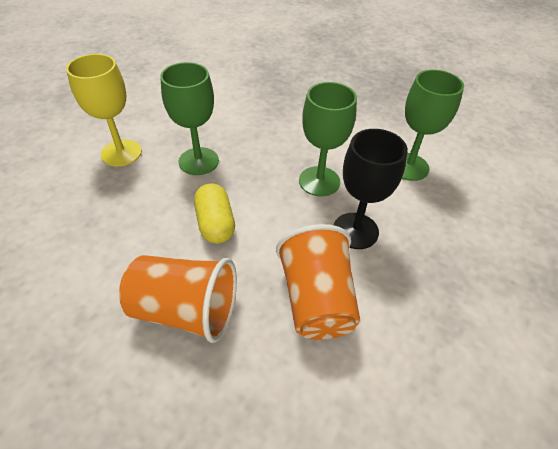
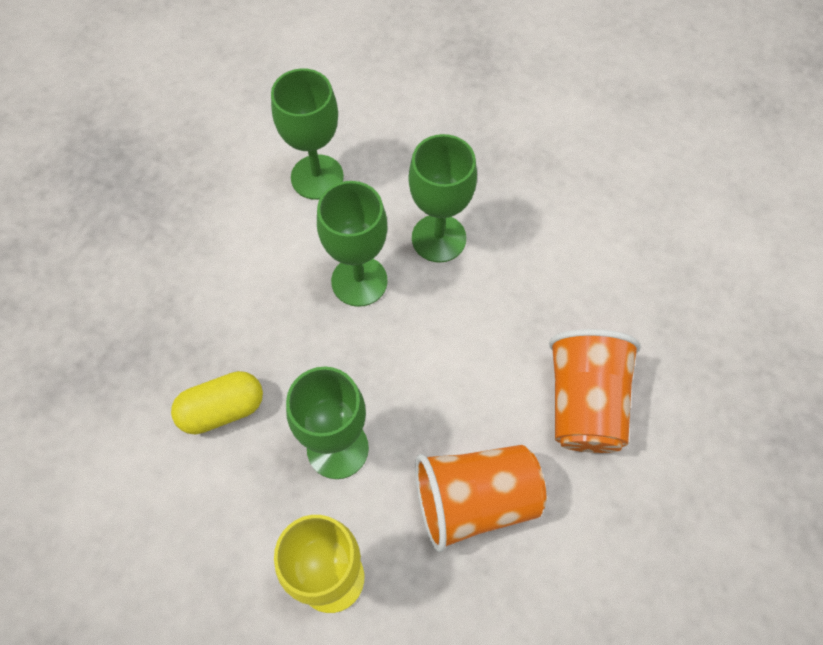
camera: 95 degrees left, 15 degrees up
(215, 224) = (456, 398): yellow capsule -> yellow capsule (222, 409)
(316, 299) = (541, 275): orange cup -> orange cup (474, 501)
(355, 231) = (438, 238): black goblet -> green goblet

